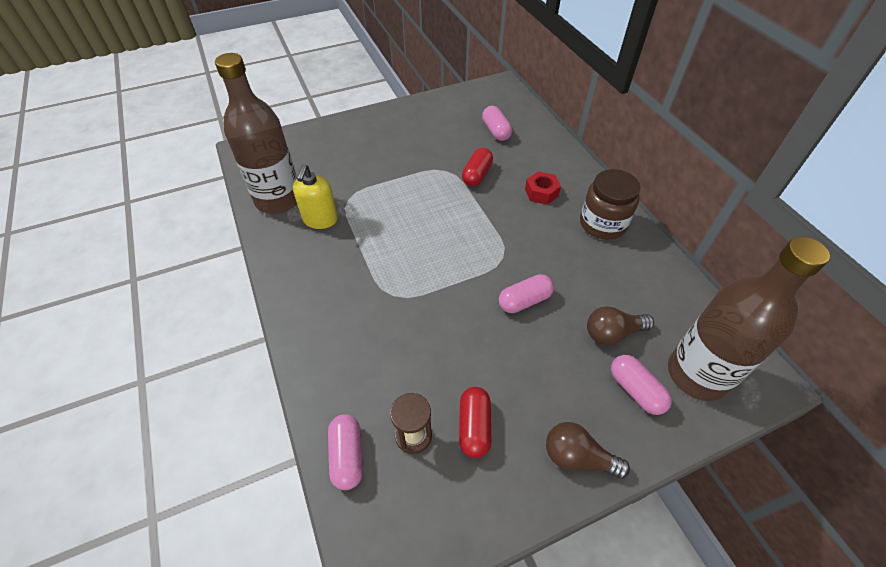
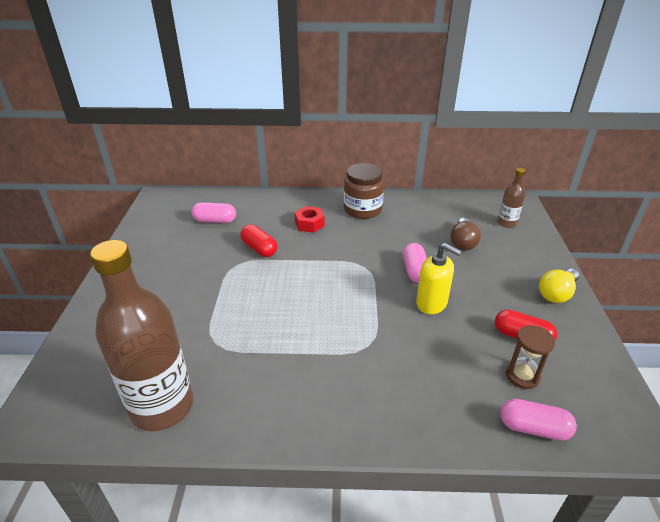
camera: 65 degrees left, 15 degrees down
(320, 220) = (228, 374): yellow soap dispenser -> yellow soap dispenser (432, 303)
(578, 457) = (556, 293): brown light bulb -> yellow light bulb
(635, 390) = (511, 250): pink capsule -> none
(697, 374) = (506, 223): brown bottle -> brown bottle, size x0.46

